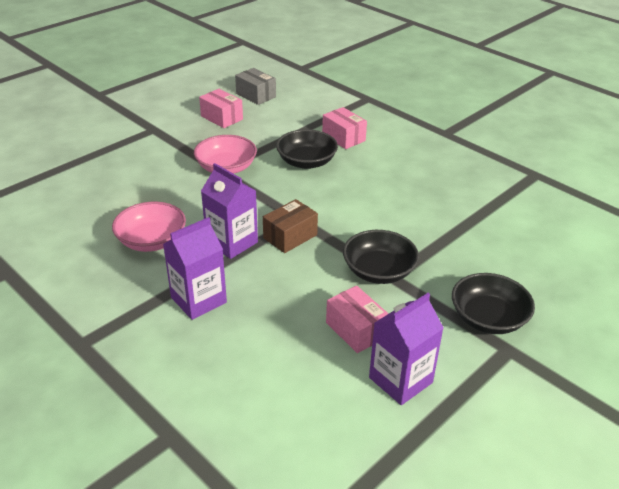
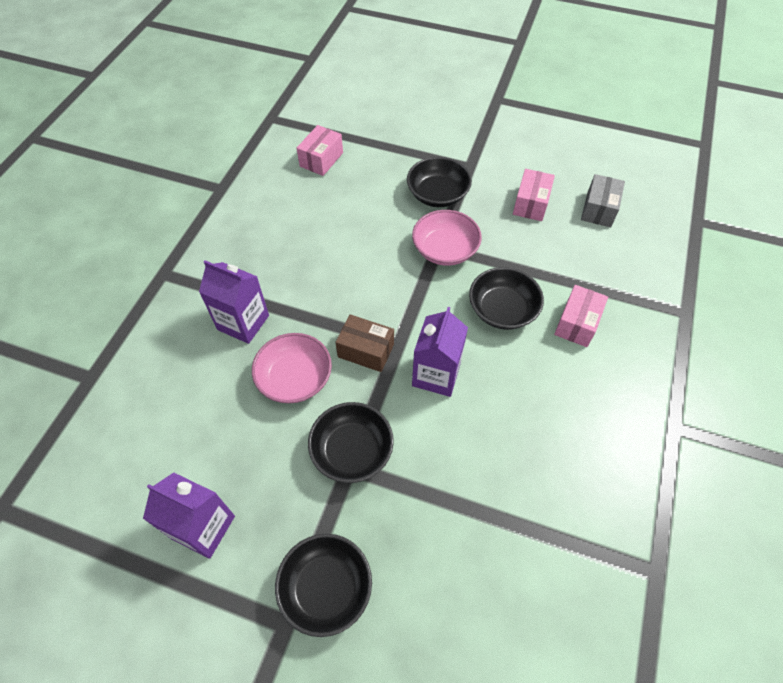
camera: 65 degrees right, 20 degrees up
(152, 241) = (303, 252): pink bowl -> pink bowl (295, 378)
(166, 153) = (437, 194): none -> black bowl
(232, 242) = (331, 309): purple carton -> purple carton (436, 374)
(356, 330) = (256, 462): pink box -> pink box (321, 159)

